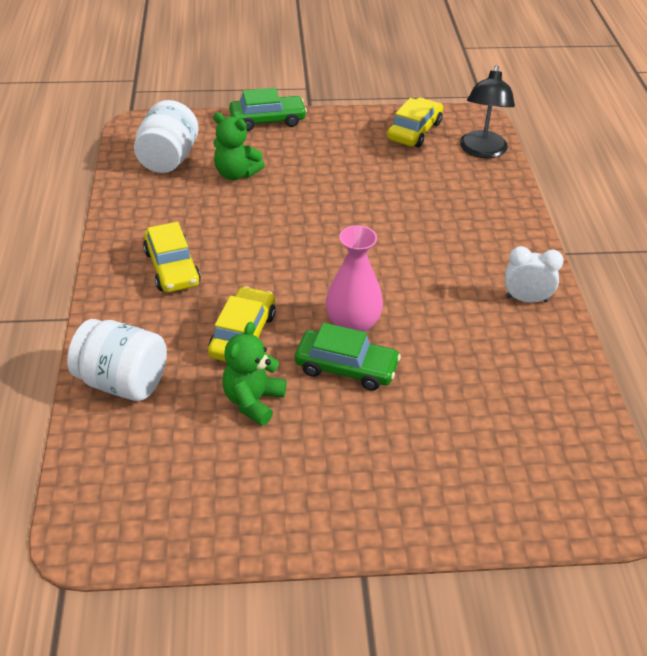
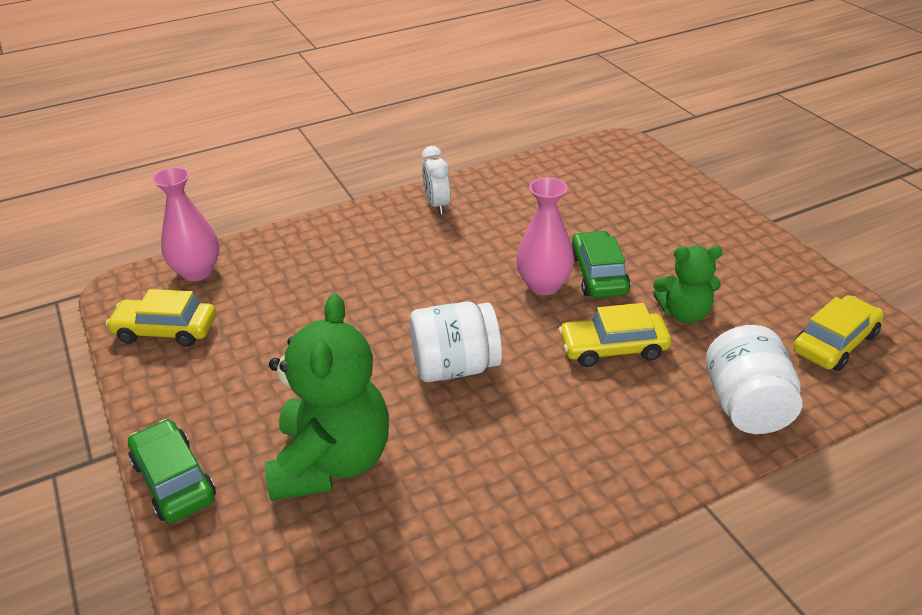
camera: 110 degrees left, 5 degrees down
(168, 159) = (327, 557): white jar -> white jar (455, 367)
(172, 268) = (558, 444): yellow car -> yellow car (835, 343)
(236, 174) = (332, 462): green teddy bear -> green teddy bear, size x1.77
(482, 151) = (197, 272): black lamp -> pink vase

